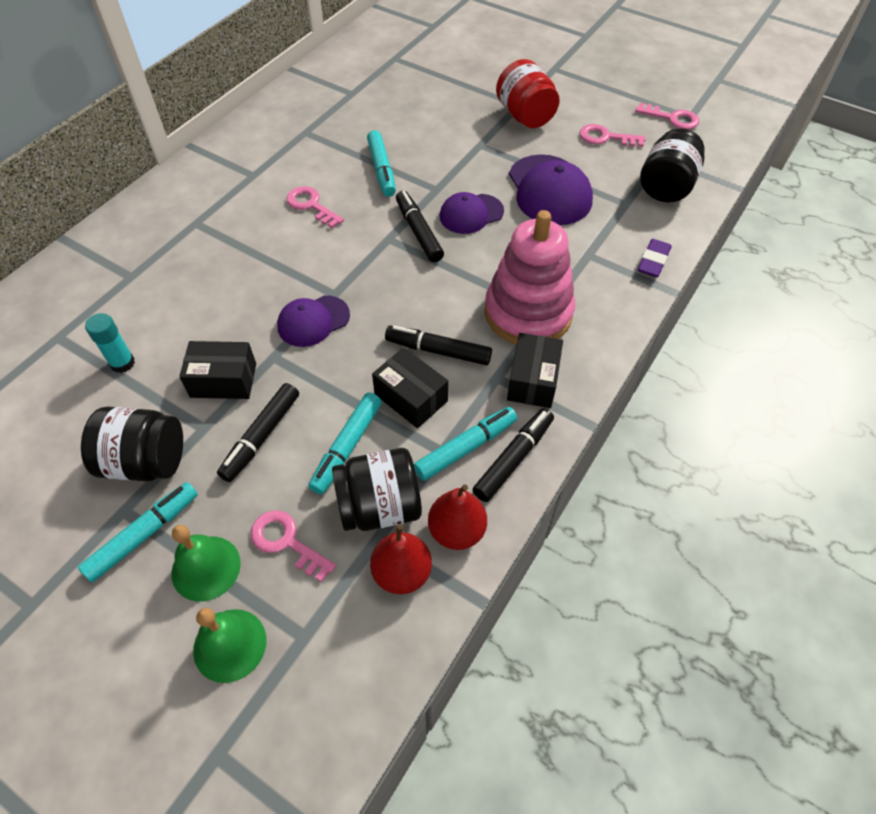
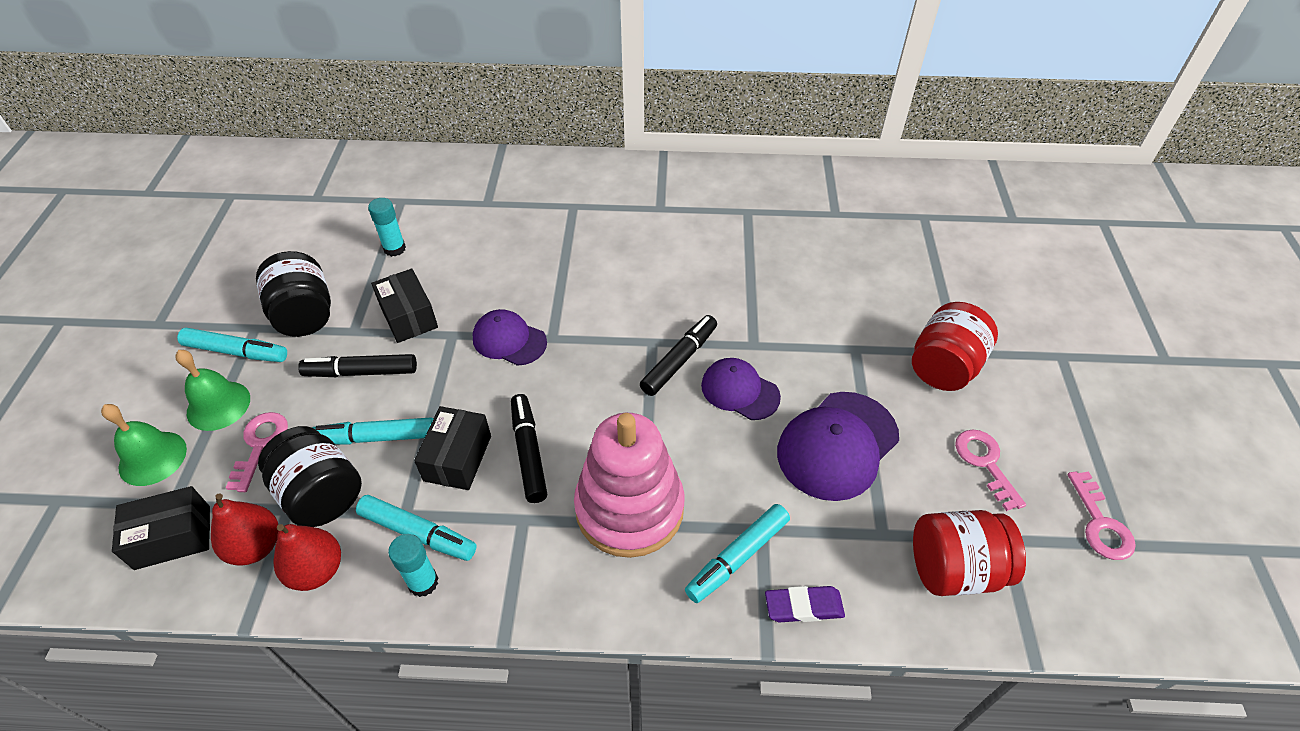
camera: 60 degrees right, 5 degrees down
(311, 206) = (652, 265): pink key -> none
(381, 169) = (744, 289): turquoise marker -> turquoise marker (737, 557)
(513, 459) = (423, 582): black marker -> turquoise glue stick
(533, 380) = (536, 555): black box -> black box (173, 537)
(666, 187) = (954, 569): black jar -> red jar

